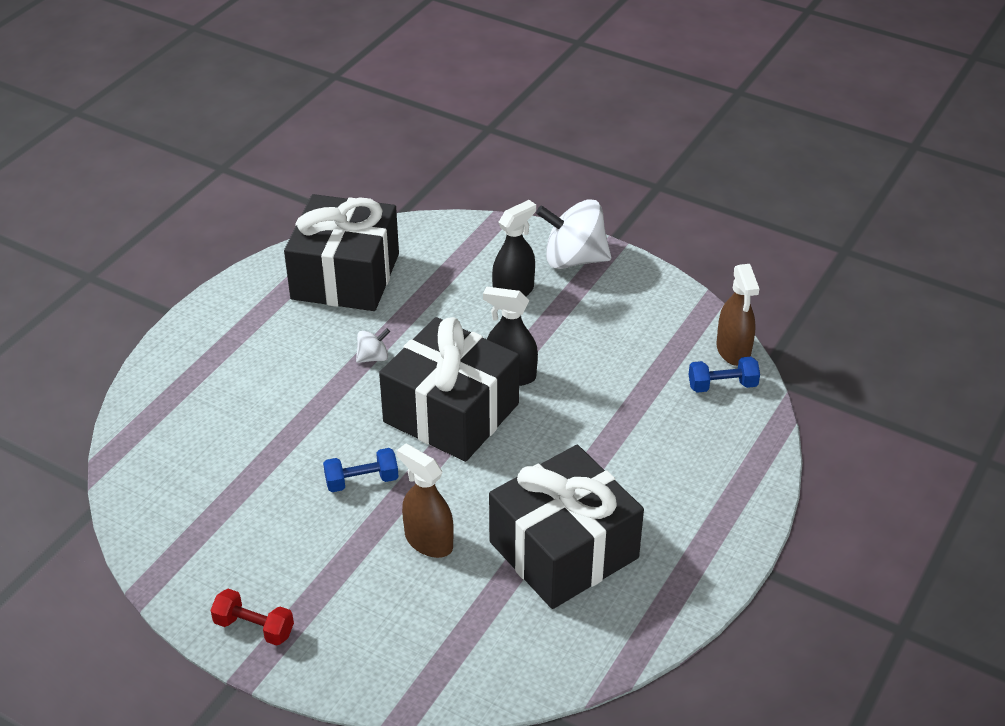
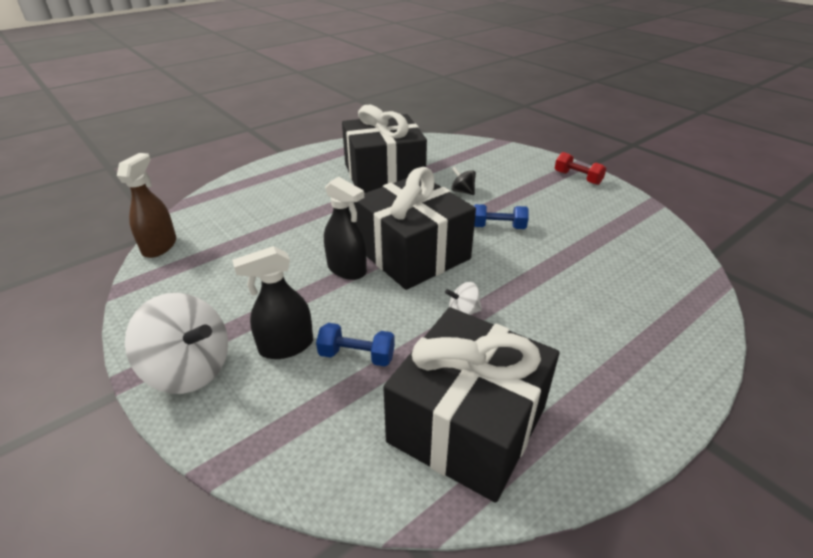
camera: 160 degrees left, 5 degrees down
(428, 541) = (462, 191): brown spray bottle -> black spinning top
(722, 385) = (199, 227): blue dumbbell -> blue dumbbell (357, 356)

